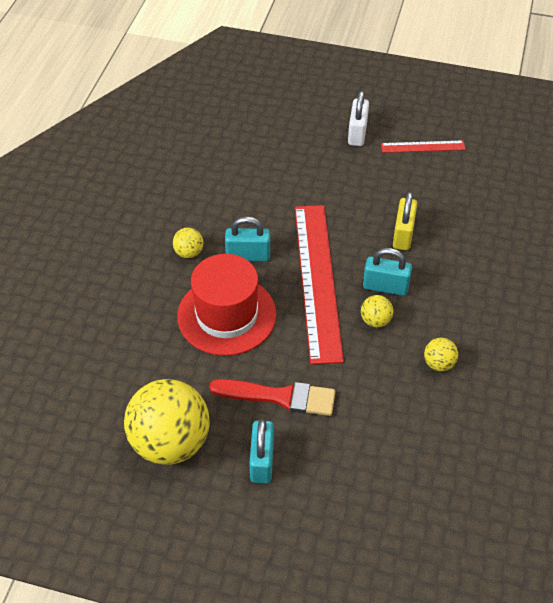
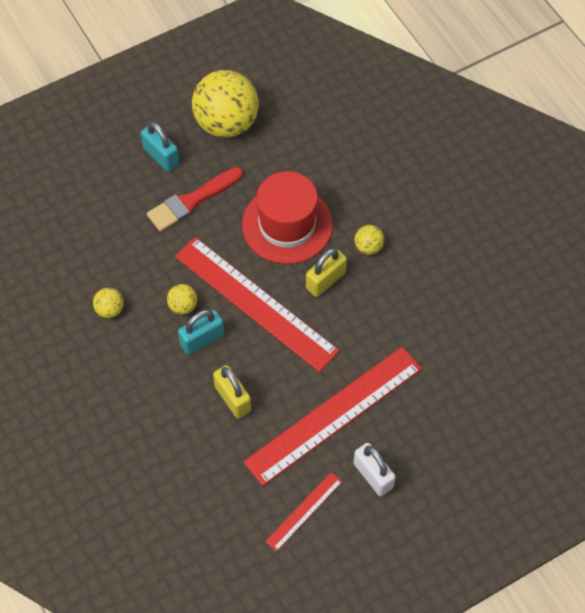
camera: 135 degrees right, 10 degrees up
(248, 255) = (325, 280): turquoise padlock -> yellow padlock
(343, 178) = (334, 415): none -> red ruler

